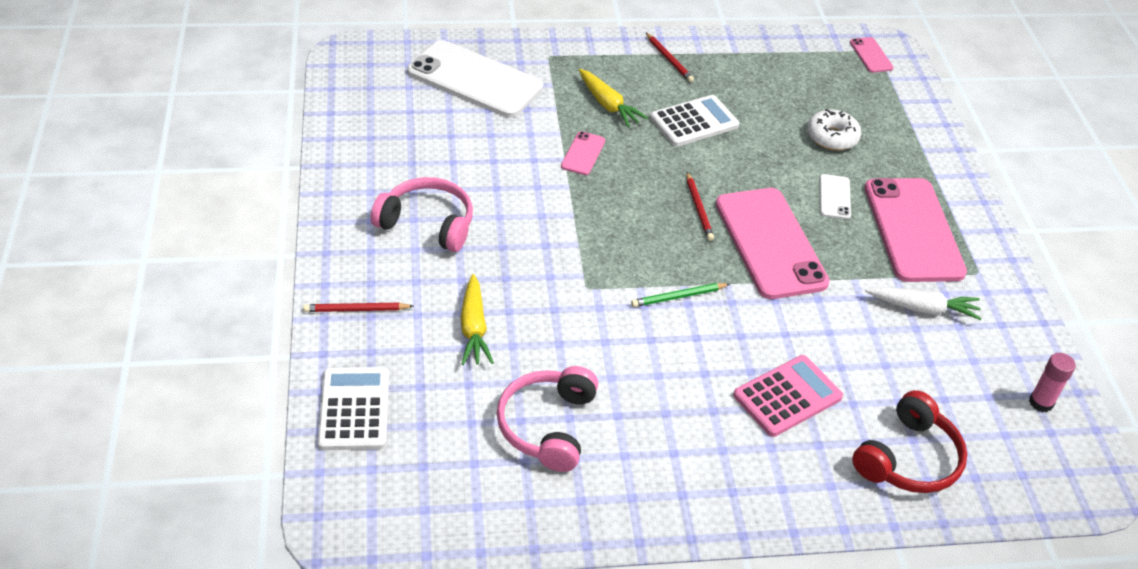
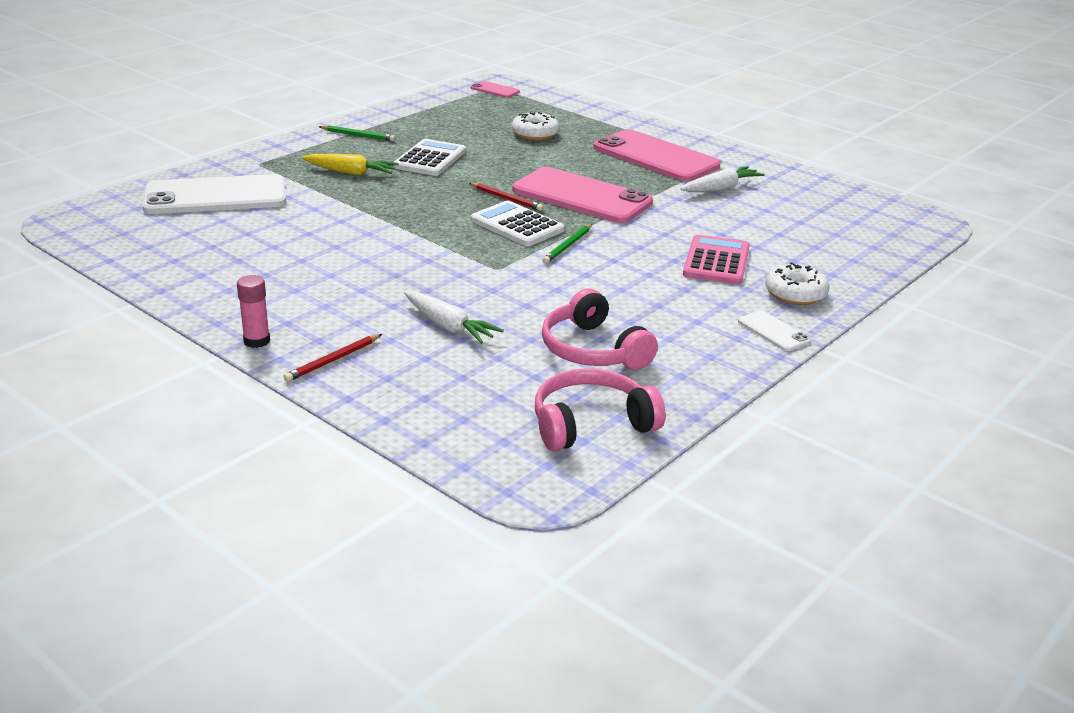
camera: 40 degrees left, 15 degrees down
(354, 409) = (431, 416): white calculator -> white calculator (517, 225)
(427, 223) = (311, 287): pink headphones -> pink headphones (591, 424)
(473, 328) = (449, 326): yellow carrot -> white carrot
(583, 153) = (374, 203): pink phone -> none
(669, 59) = (358, 135): red pencil -> green pencil
(807, 482) = (795, 294): none -> white donut
(834, 197) = (584, 160): white phone -> white phone (773, 331)
(908, 458) = (828, 256): red headphones -> none
(1041, 402) = (848, 200): pink glue stick -> pink glue stick (257, 341)

